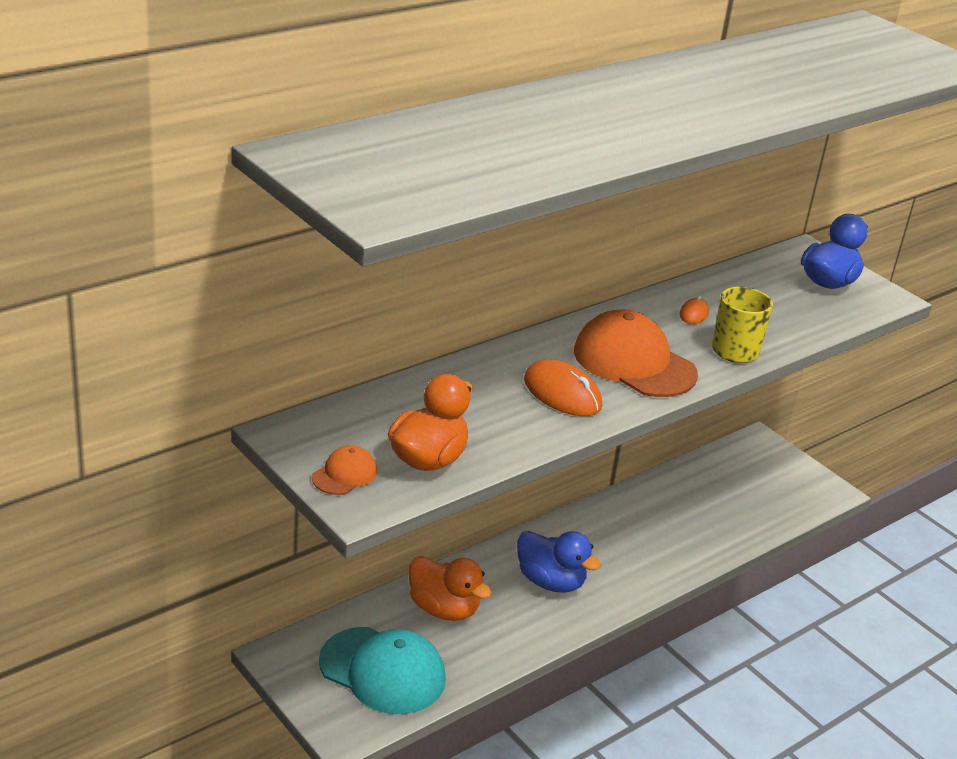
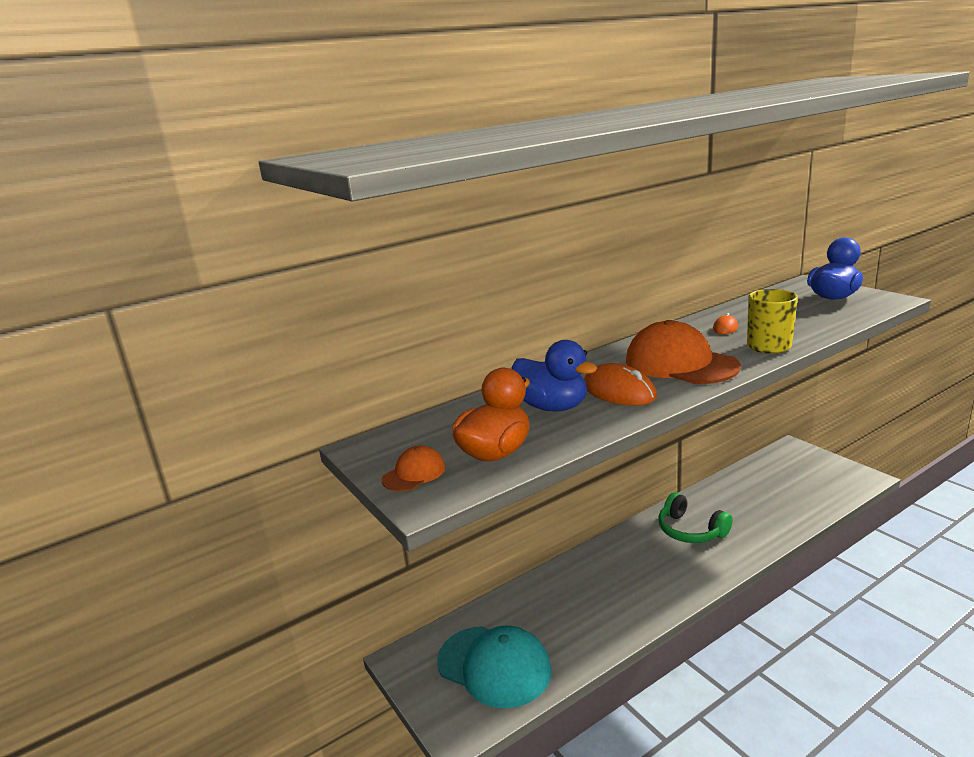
camera: 10 degrees right, 10 degrees down
(443, 609) = (547, 604): orange duck -> none
(550, 582) = (638, 572): blue duck -> blue duck (552, 407)
(617, 537) = (690, 530): none -> green headphones

